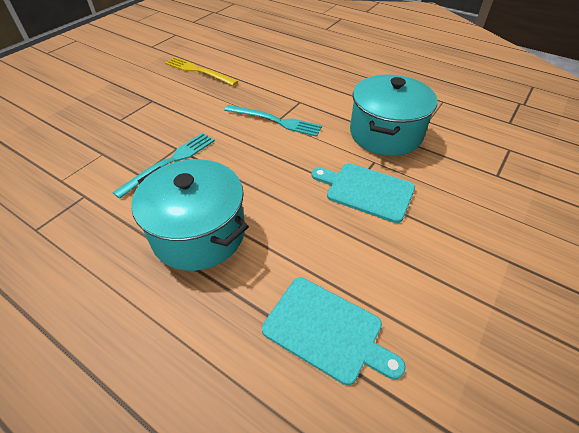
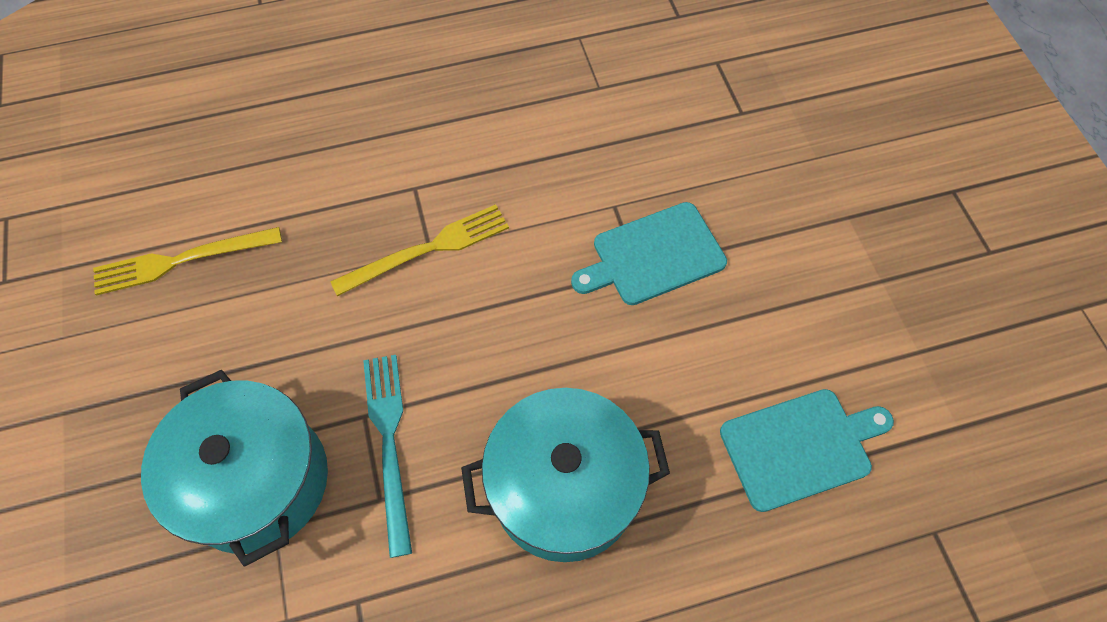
camera: 50 degrees left, 15 degrees up
(275, 121) = (428, 249): turquoise fork -> yellow fork
(385, 134) = (578, 150): turquoise pot -> turquoise pot (257, 481)

